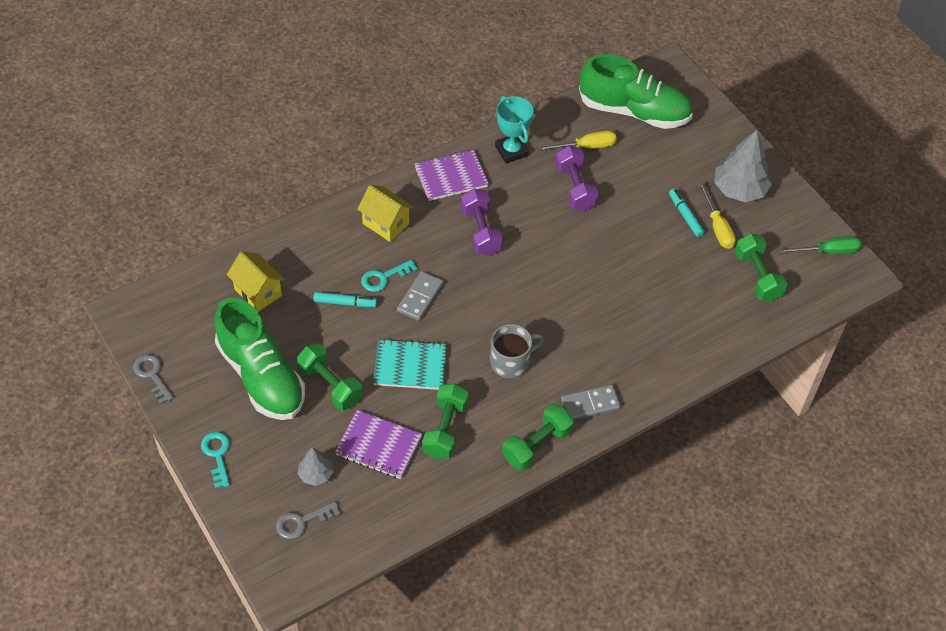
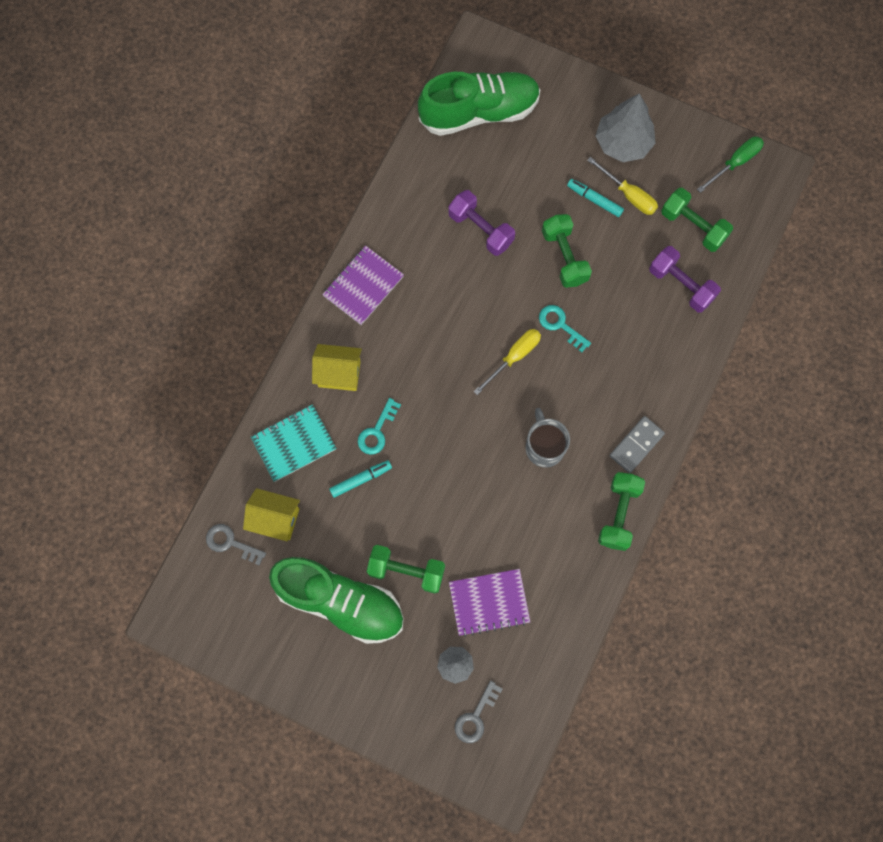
camera: 30 degrees left, 20 degrees up
(152, 375) = (243, 664): grey key -> grey key (231, 543)
(217, 455) = (358, 703): turquoise key -> turquoise key (560, 325)
(410, 366) = (462, 507): turquoise notebook -> turquoise notebook (294, 443)
(420, 297) = (423, 432): grey domino -> none
(445, 429) = (533, 549): green dumbbell -> green dumbbell (564, 257)
(480, 231) = (429, 328): purple dumbbell -> purple dumbbell (681, 285)
(511, 151) = (398, 224): turquoise trophy -> none
(511, 362) = (544, 446): grey mug -> grey mug turned 45 degrees counterclockwise
(586, 147) = (461, 178): yellow screwdriver -> yellow screwdriver (514, 357)

